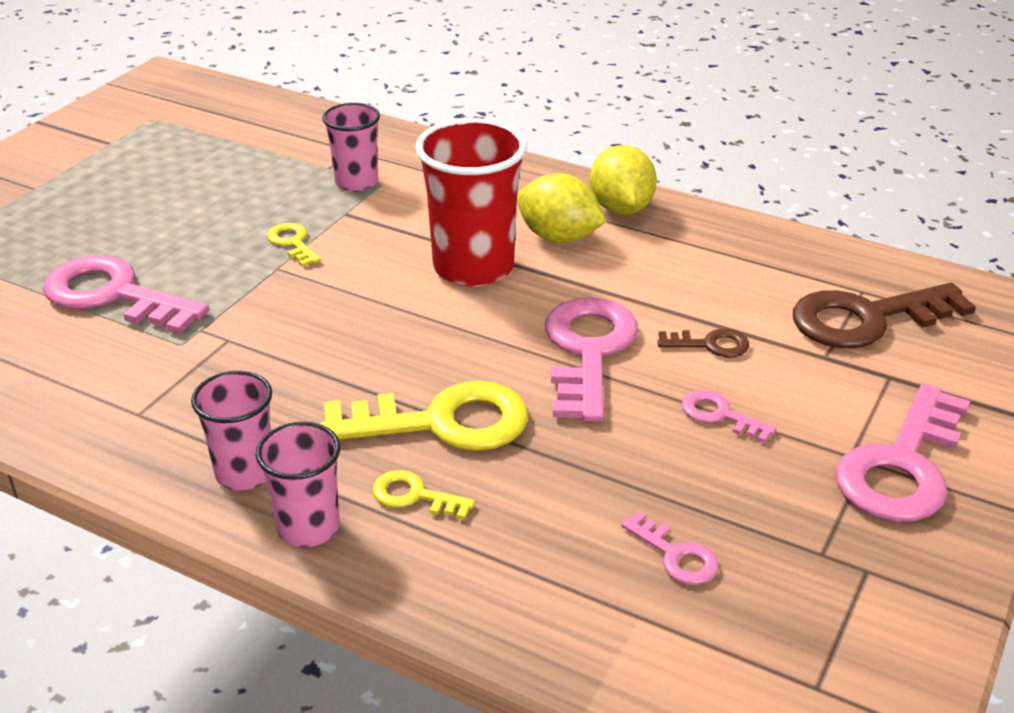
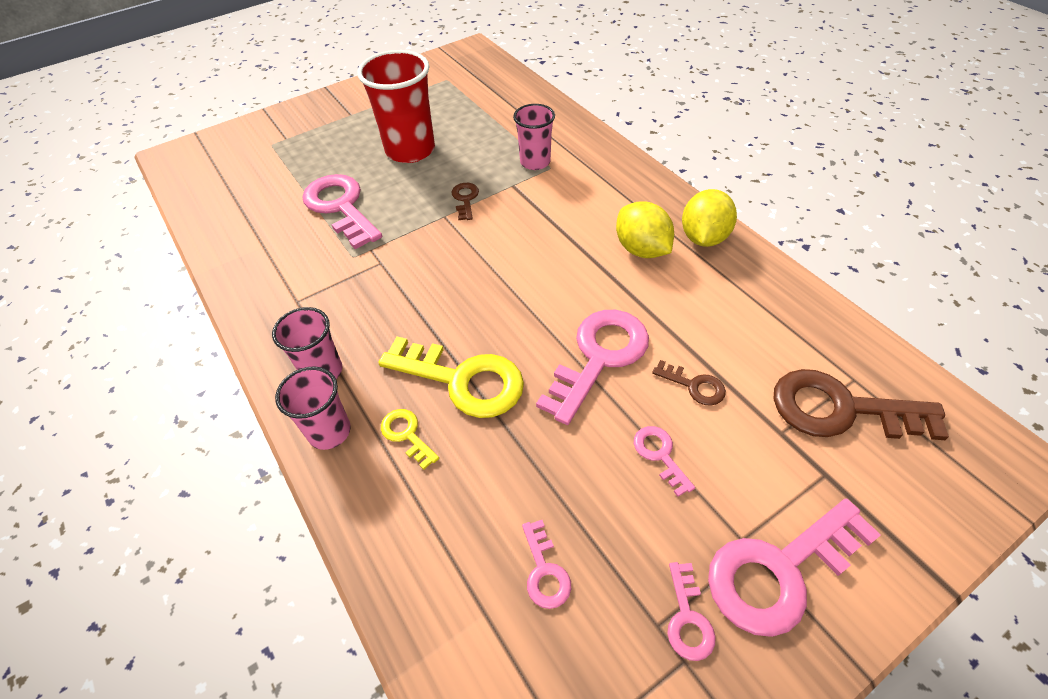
camera: 30 degrees right, 15 degrees up
(292, 243) = (465, 199): yellow key -> brown key
(473, 267) = (566, 256): red cup -> red cup (410, 150)
(846, 536) = (688, 618): none -> pink key

